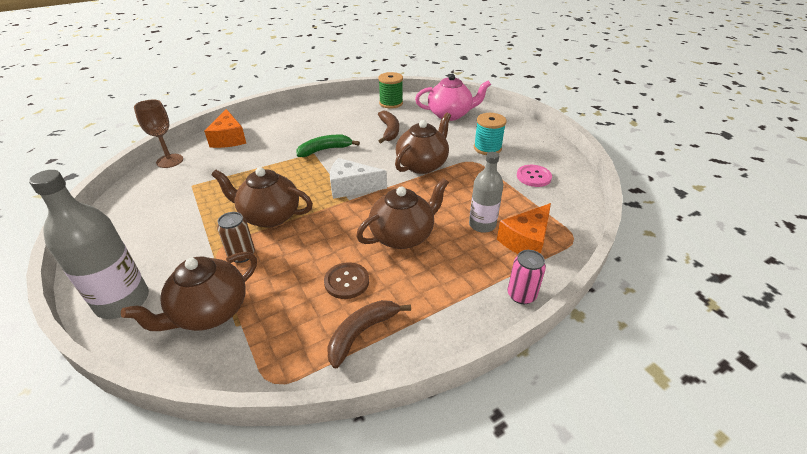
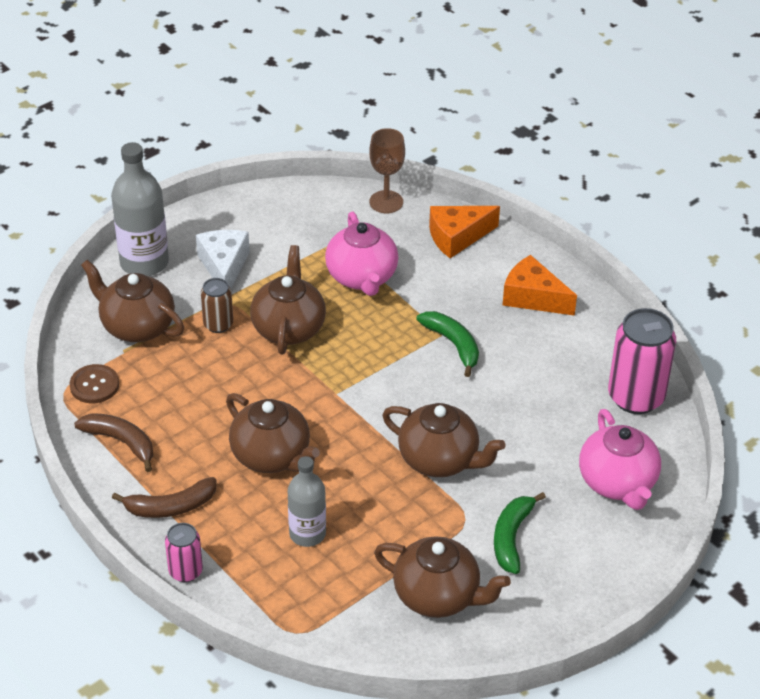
camera: 80 degrees right, 5 degrees up
(239, 178) = (362, 277): none -> pink teapot
(346, 281) = (189, 418): brown button -> brown button (94, 385)
(351, 187) = (365, 390): white cheese -> white cheese (224, 266)
(389, 131) = (533, 408): brown banana -> brown banana (171, 507)
(391, 103) = (636, 397): green spool -> pink can
(487, 148) = (511, 538): turquoise spool -> green banana
(526, 241) = (282, 580): orange cheese -> orange cheese (533, 297)
(533, 177) = (438, 596): pink button -> brown teapot

